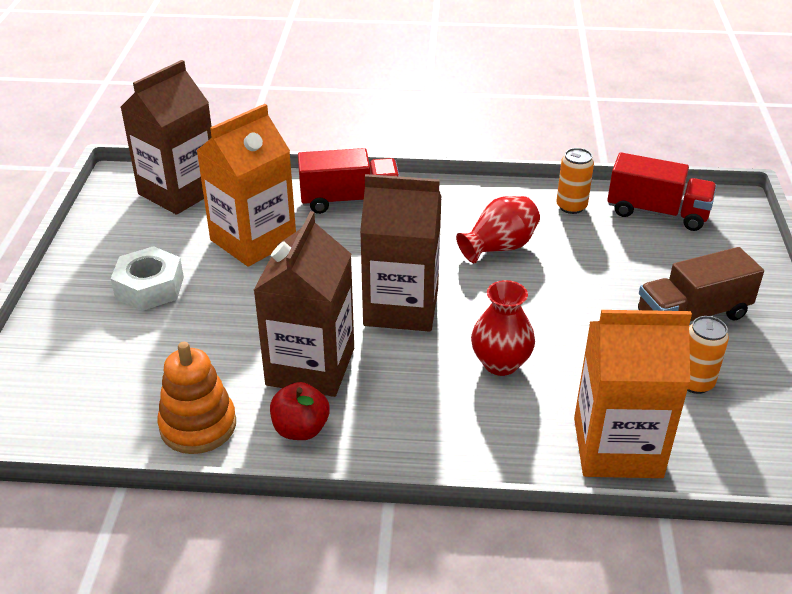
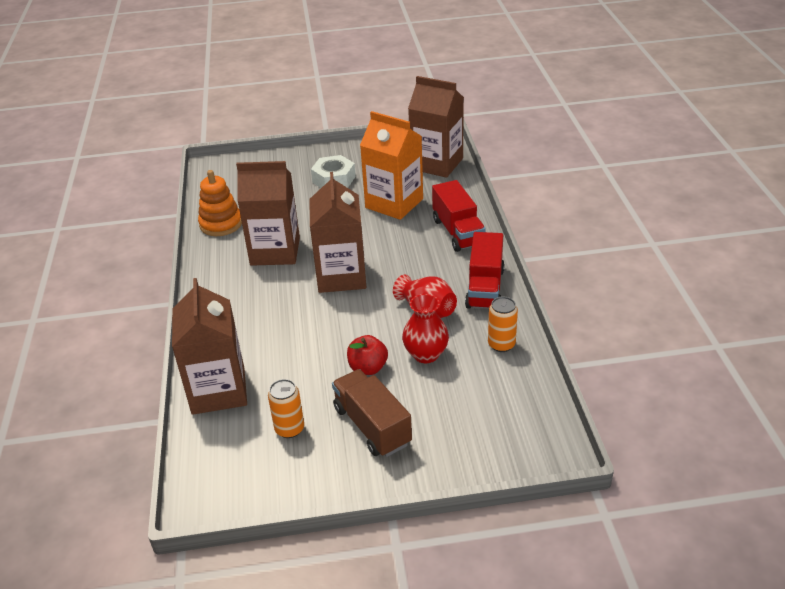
camera: 80 degrees right, 0 degrees up
(300, 429) = (222, 258): red apple -> red apple (368, 368)
(500, 363) = (293, 328): red vase -> red vase (426, 354)
(617, 447) = (218, 391): orange carton -> brown carton
(657, 212) = (516, 399): red truck -> red truck (485, 288)

